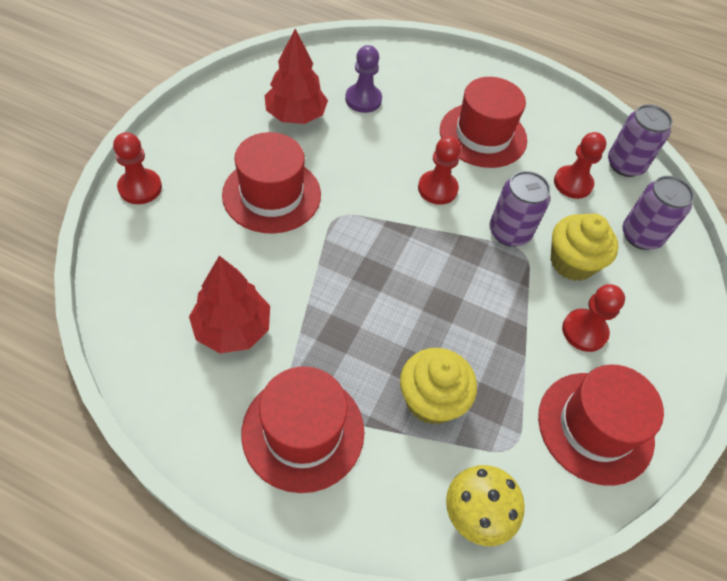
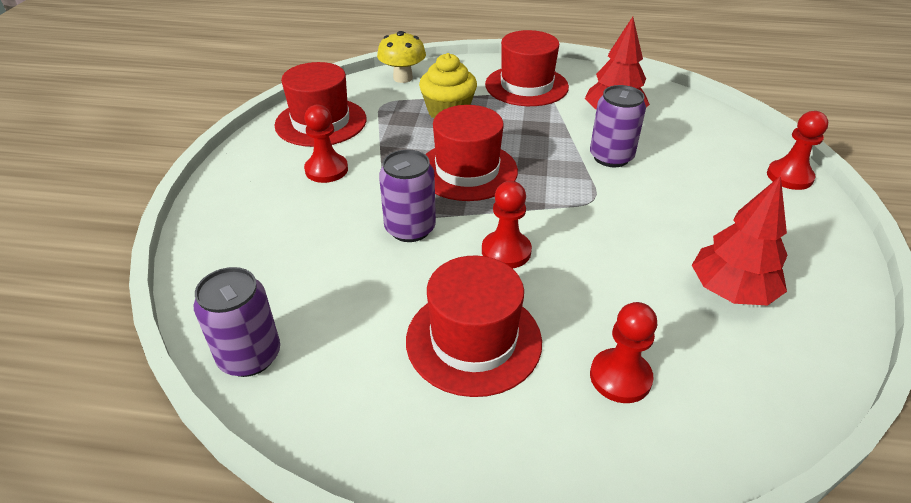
camera: 170 degrees right, 15 degrees down
(272, 195) = (671, 201): red hat -> red hat (467, 170)
(363, 99) = (669, 344): purple pawn -> none
(572, 183) = (334, 305): red pawn -> red pawn (620, 377)
(572, 262) = (337, 218): yellow cupcake -> none
(641, 236) = (249, 264): purple can -> purple can (611, 157)

